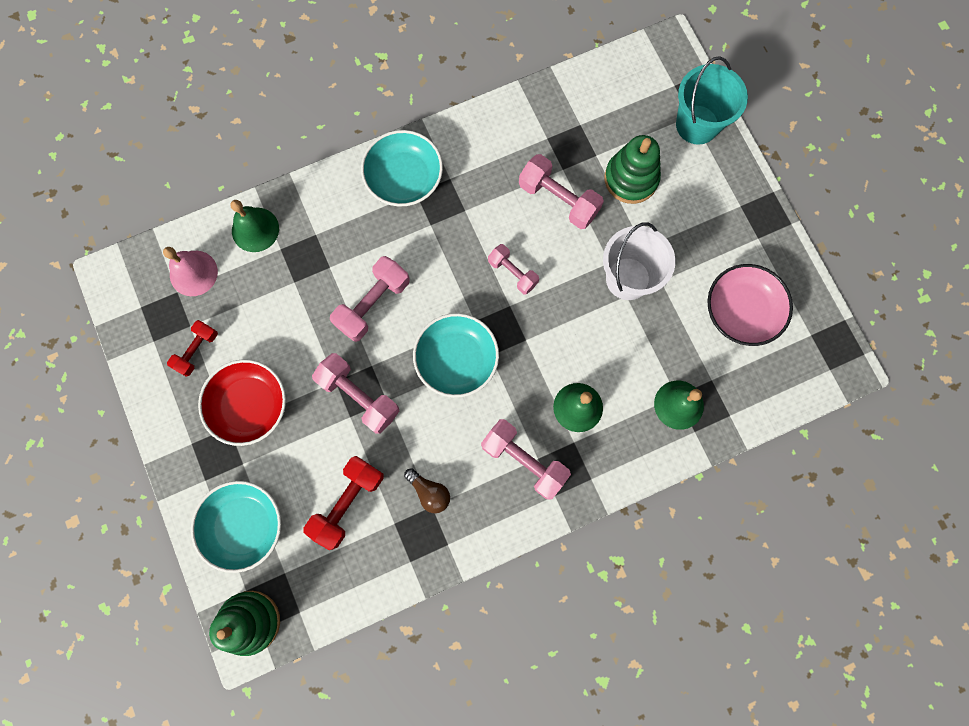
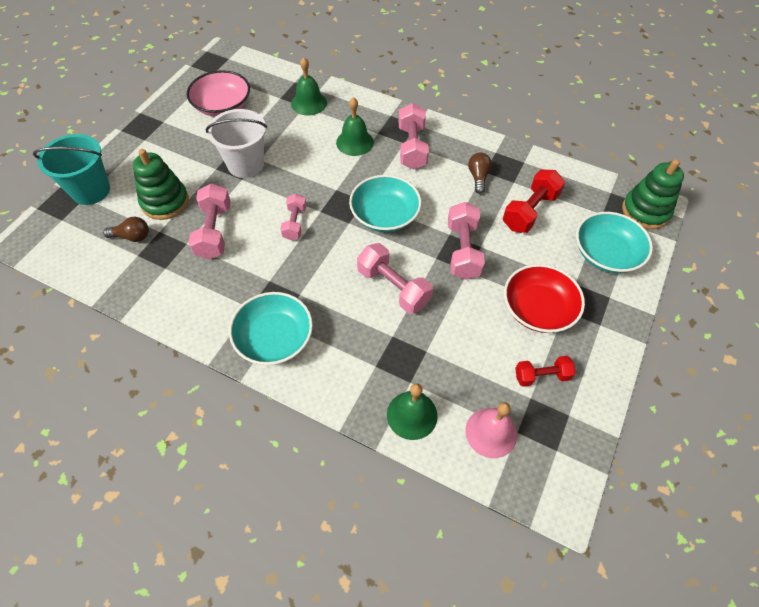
camera: 130 degrees left, 20 degrees down
(347, 503) = (530, 211): red dumbbell -> red dumbbell turned 45 degrees counterclockwise
(373, 304) = (393, 287): pink dumbbell -> pink dumbbell turned 45 degrees clockwise
(606, 130) = (132, 236): none -> brown light bulb

